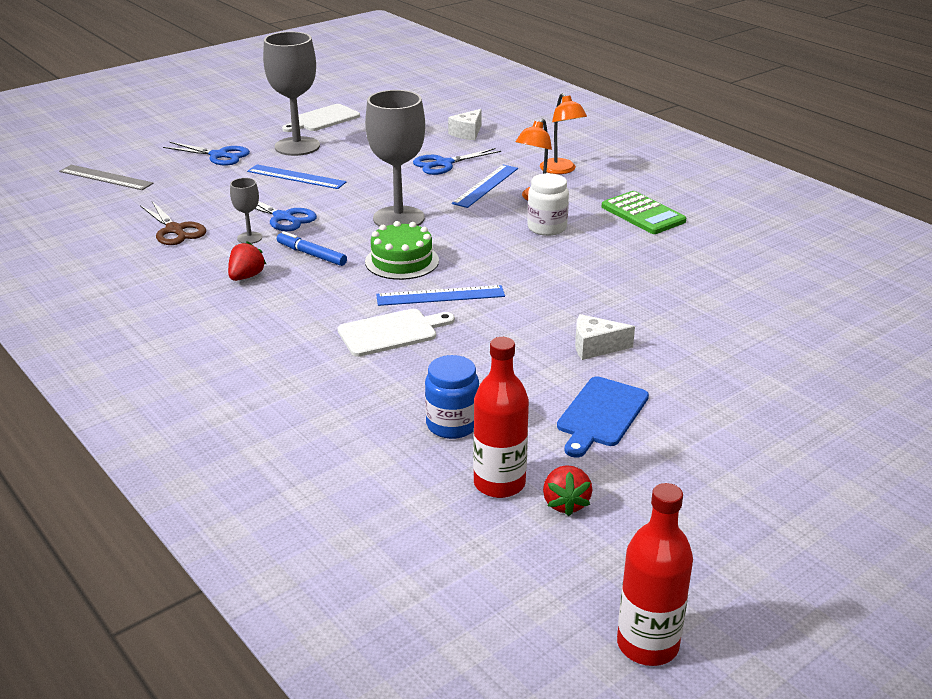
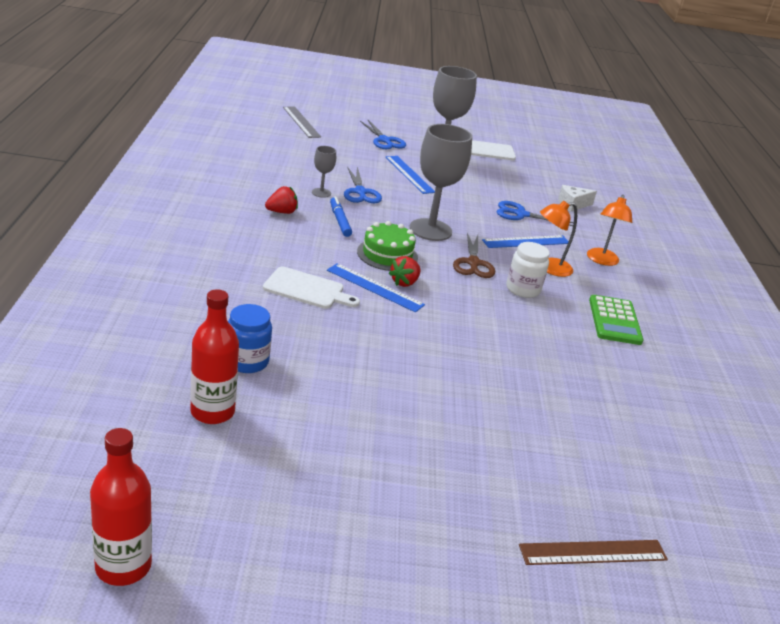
camera: 35 degrees right, 0 degrees up
(175, 230) = (288, 167): brown scissors -> brown scissors (473, 263)
(565, 503) = (228, 451): red strawberry -> red strawberry (404, 282)
(595, 347) = (420, 379): white cheese -> none
(601, 415) = (347, 419): blue cutting board -> none
(882, 389) = (593, 552): none -> brown ruler

